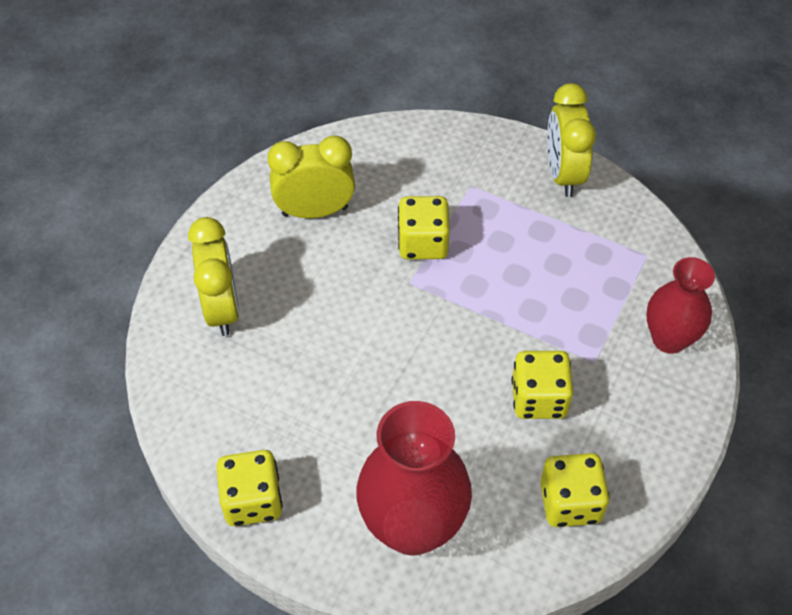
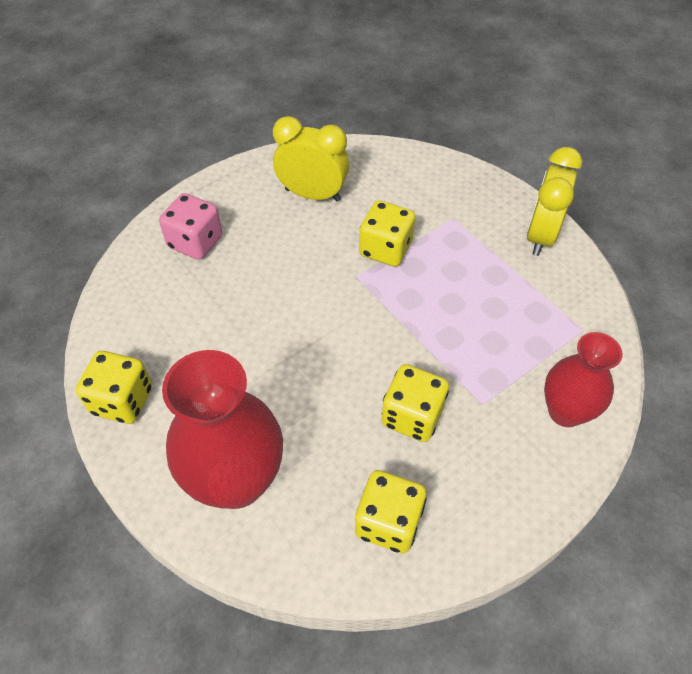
camera: 25 degrees right, 0 degrees up
(222, 309) = (195, 242): yellow clock -> pink dice

